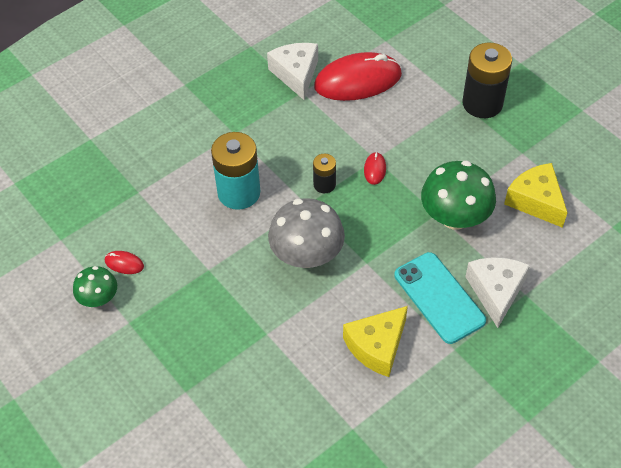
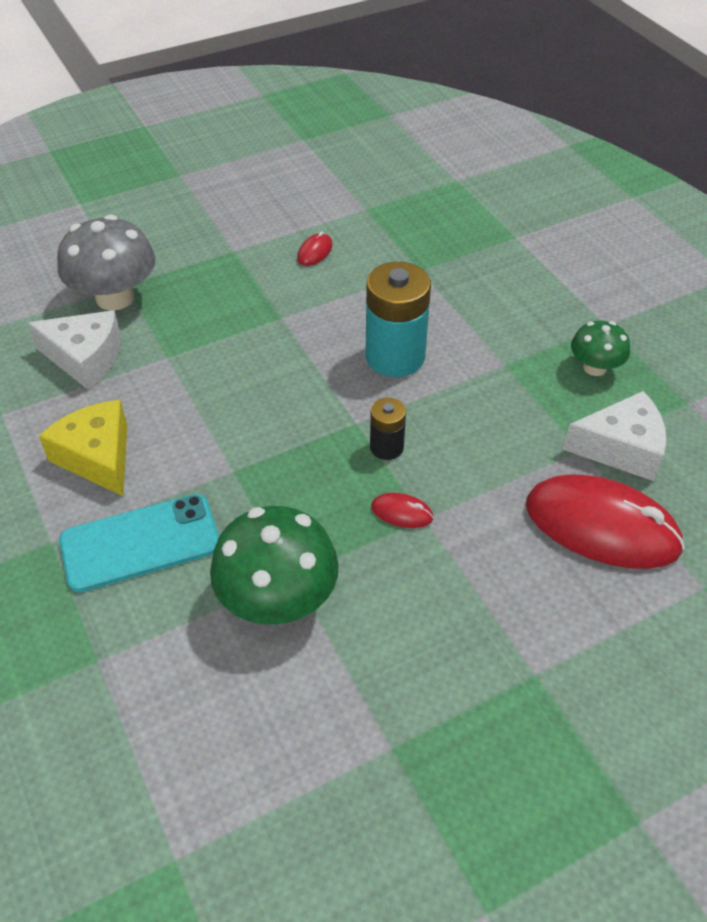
camera: 100 degrees right, 5 degrees down
(99, 298) = (274, 231): green mushroom -> green mushroom (595, 367)
(307, 255) = (269, 410): grey mushroom -> grey mushroom (115, 297)
(358, 80) = (602, 526): red mouse -> red mouse turned 60 degrees counterclockwise
(482, 103) = (527, 711): black battery -> none
(496, 292) = (118, 620): white cheese -> white cheese (85, 358)
(536, 201) = (273, 736): yellow cheese -> none

